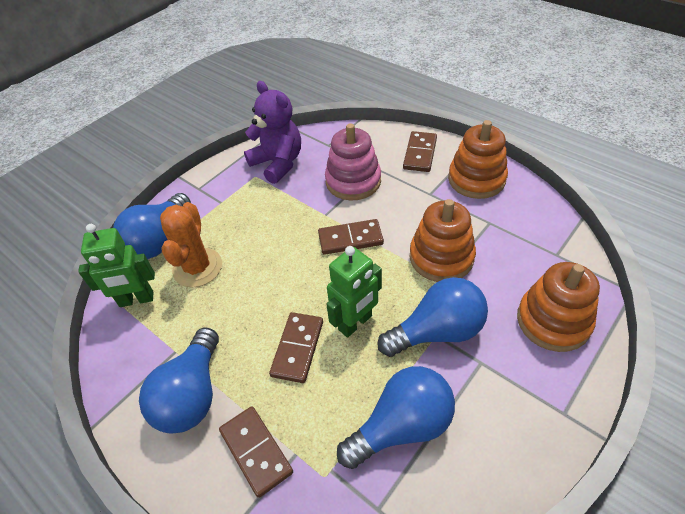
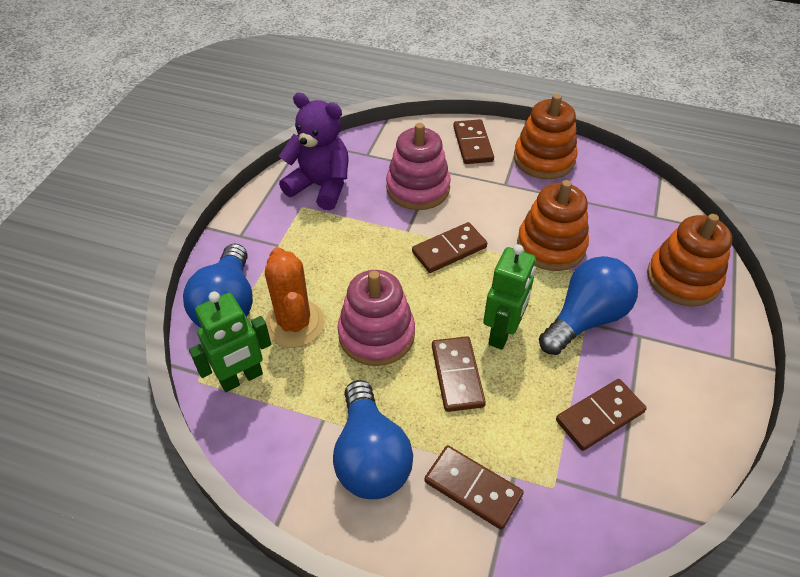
camera: 25 degrees left, 0 degrees up
(253, 294) = (376, 334): none -> pink stacking toy
(401, 426) = (600, 416): blue light bulb -> brown domino

